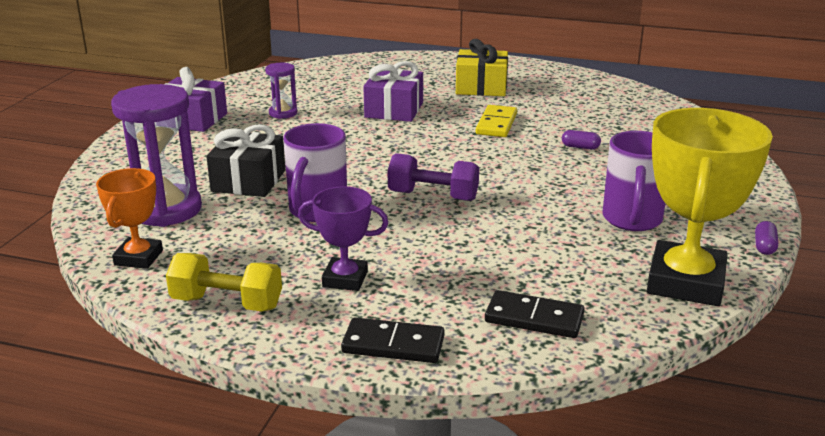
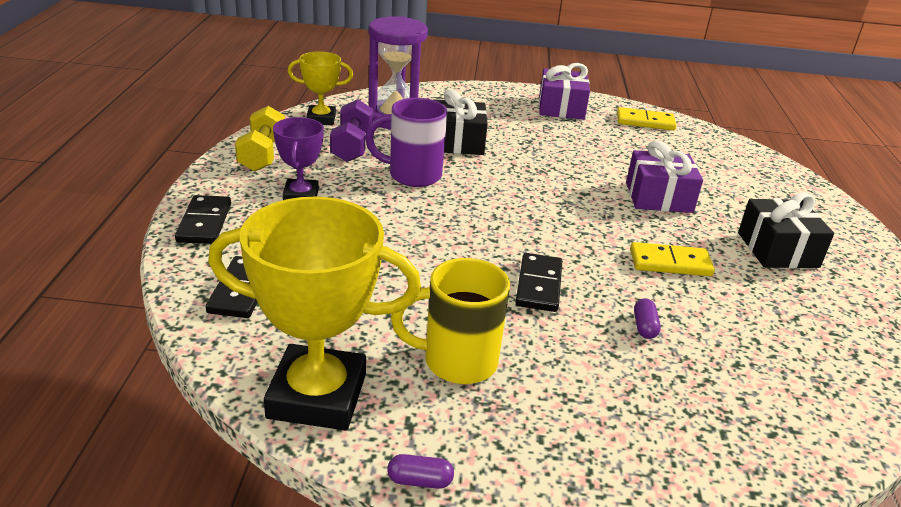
camera: 75 degrees right, 5 degrees up
(138, 258) = (321, 119): orange trophy -> yellow trophy
(246, 90) = (645, 122): none -> yellow domino
(283, 113) = (604, 143): purple hourglass -> none
(433, 196) = (464, 229): purple dumbbell -> purple dumbbell (352, 146)
(481, 87) = (777, 250): yellow gift -> black gift
(526, 176) = (538, 285): none -> black domino
(632, 220) = (457, 362): purple mug -> yellow mug

